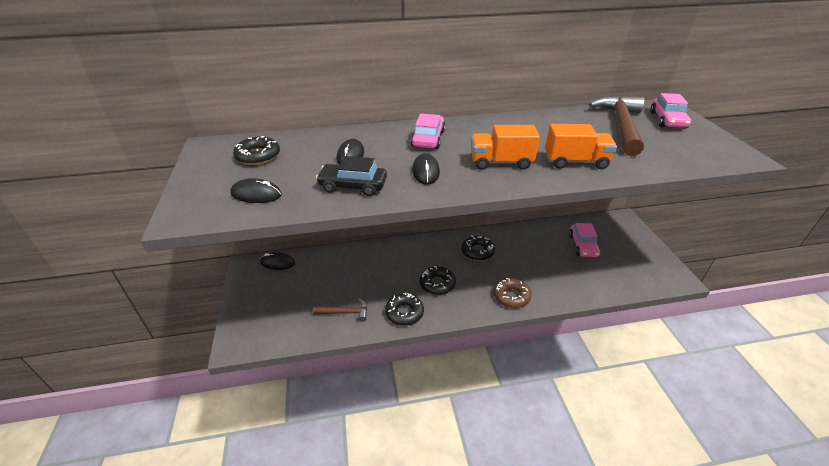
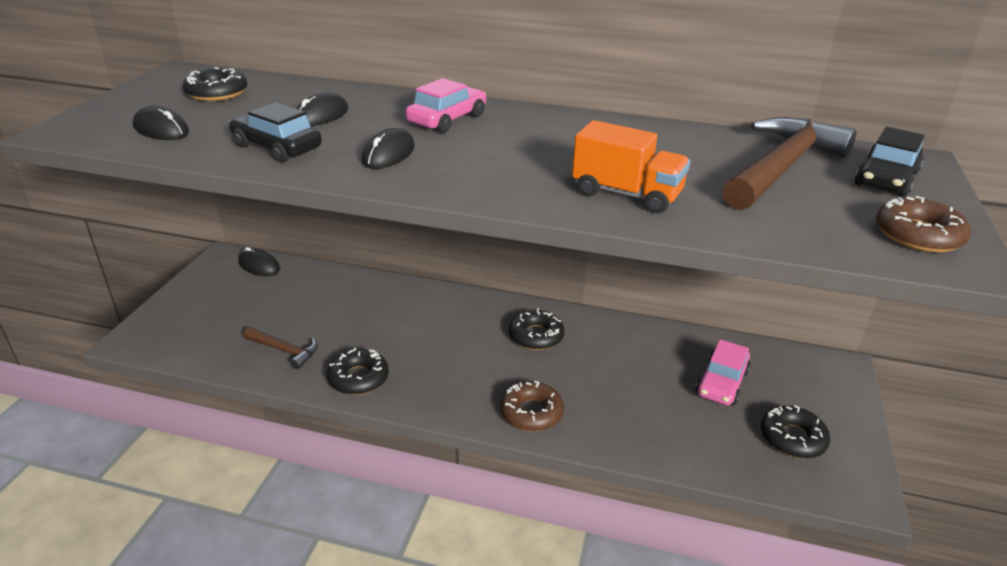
camera: 25 degrees right, 5 degrees down
(437, 284) = (437, 358): black donut -> black donut (792, 438)
(500, 162) = (508, 168): orange truck -> none
(667, 120) = (886, 179): pink car -> black car
(713, 148) = (918, 235): none -> brown donut

